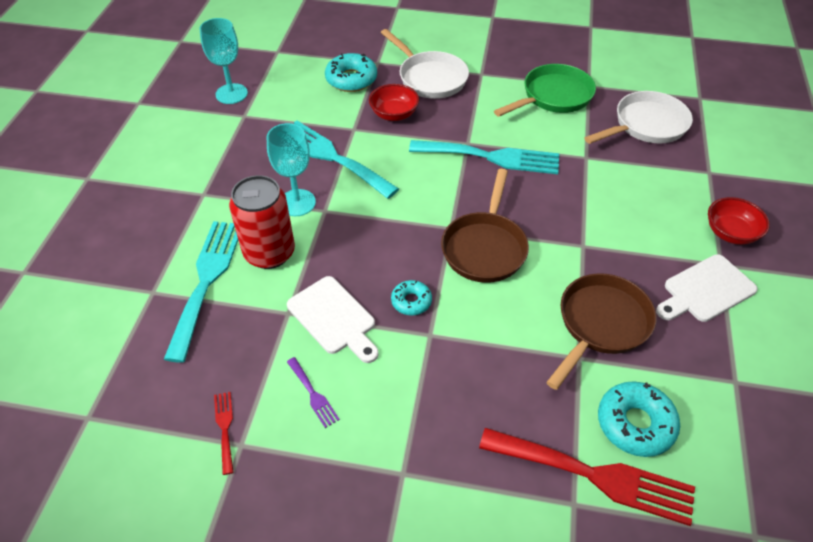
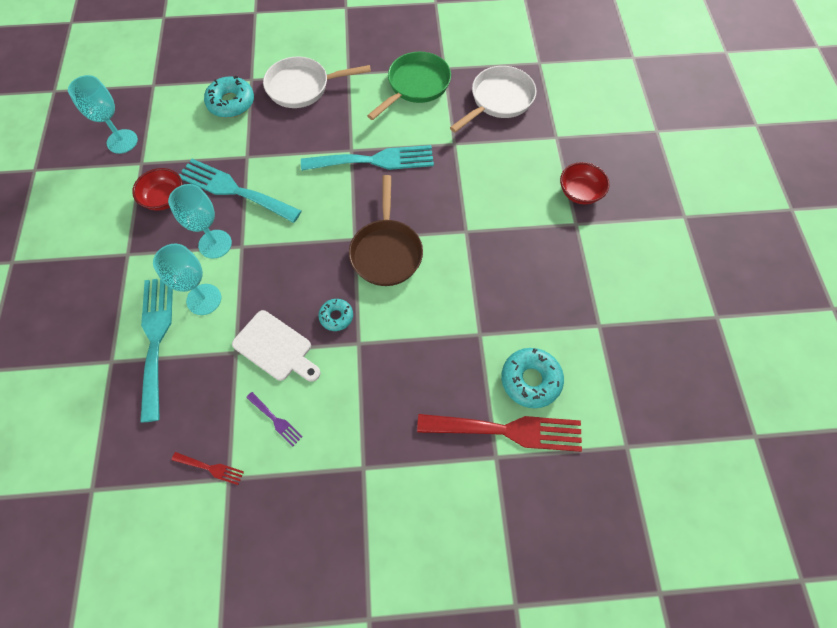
camera: 15 degrees left, 15 degrees up
(225, 428) = (211, 468): red fork -> red fork turned 135 degrees clockwise
(269, 253) = (204, 299): red can -> turquoise goblet
(394, 114) = (279, 133): red bowl -> red bowl (164, 198)
(429, 78) = (302, 87): white pan -> white pan turned 135 degrees clockwise
(600, 324) = (491, 301): brown pan -> none
(706, 290) = (567, 250): white cutting board -> none

